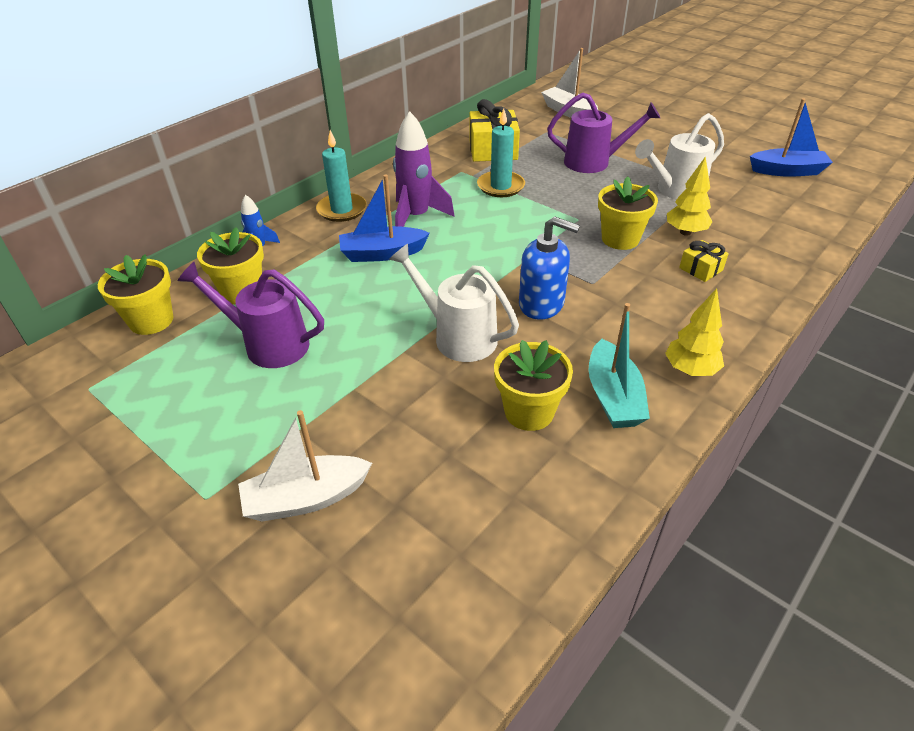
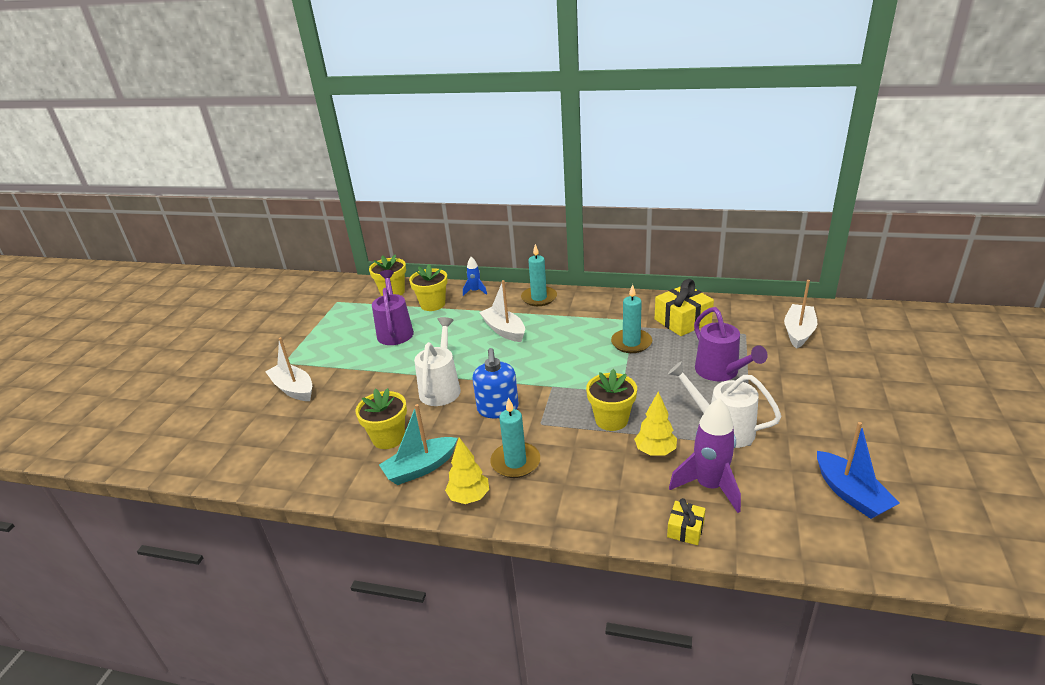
camera: 65 degrees right, 10 degrees down
(382, 253) = (504, 330): blue boat -> white boat
(416, 217) = (556, 326): purple rocket -> purple rocket (709, 486)
(649, 319) = (515, 462): none -> turquoise candle
(701, 269) = (605, 473): yellow gift -> yellow gift (685, 529)

